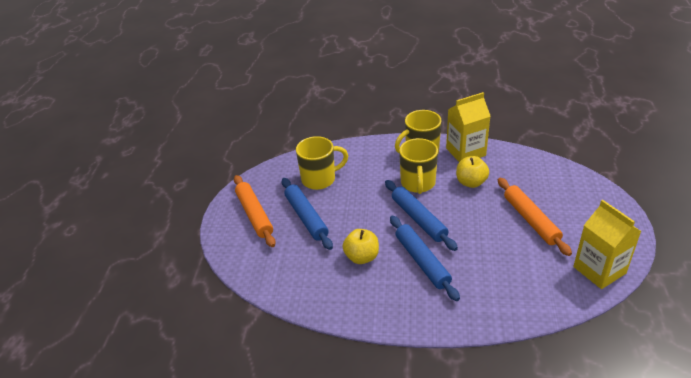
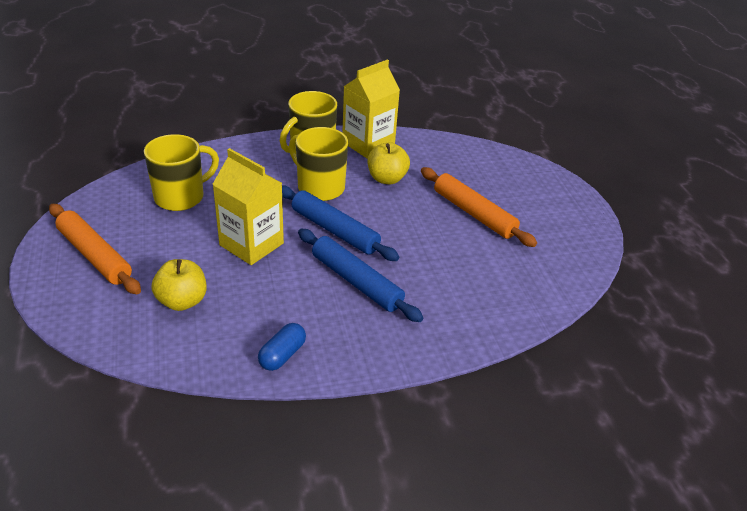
camera: 25 degrees left, 0 degrees up
(306, 217) = (176, 248): blue rolling pin -> none
(354, 307) = (282, 355): none -> blue capsule
(362, 257) = (272, 288): yellow apple -> yellow apple (182, 301)
(418, 183) = (319, 187): yellow mug -> yellow mug turned 150 degrees clockwise
(599, 270) = (571, 259): yellow carton -> yellow carton (251, 244)

